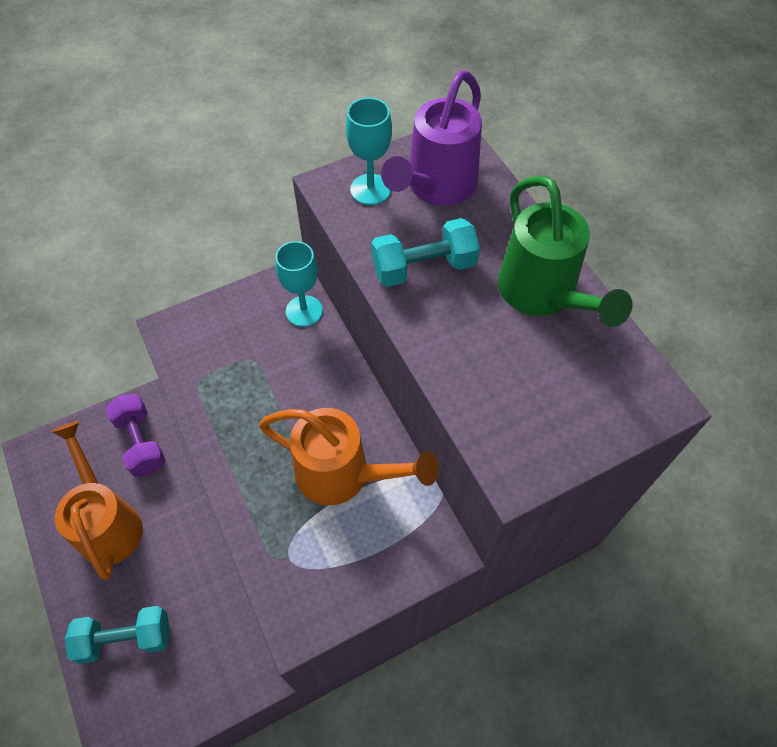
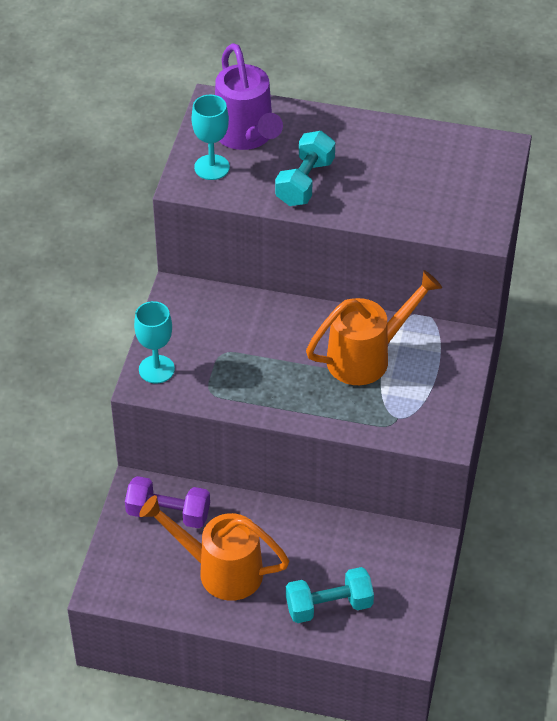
camera: 50 degrees left, 10 degrees down
(125, 638) = (329, 606): turquoise dumbbell -> turquoise dumbbell turned 45 degrees clockwise
(304, 311) = (212, 300): turquoise goblet -> turquoise goblet (156, 369)
(542, 294) = (383, 144): green watering can -> none

